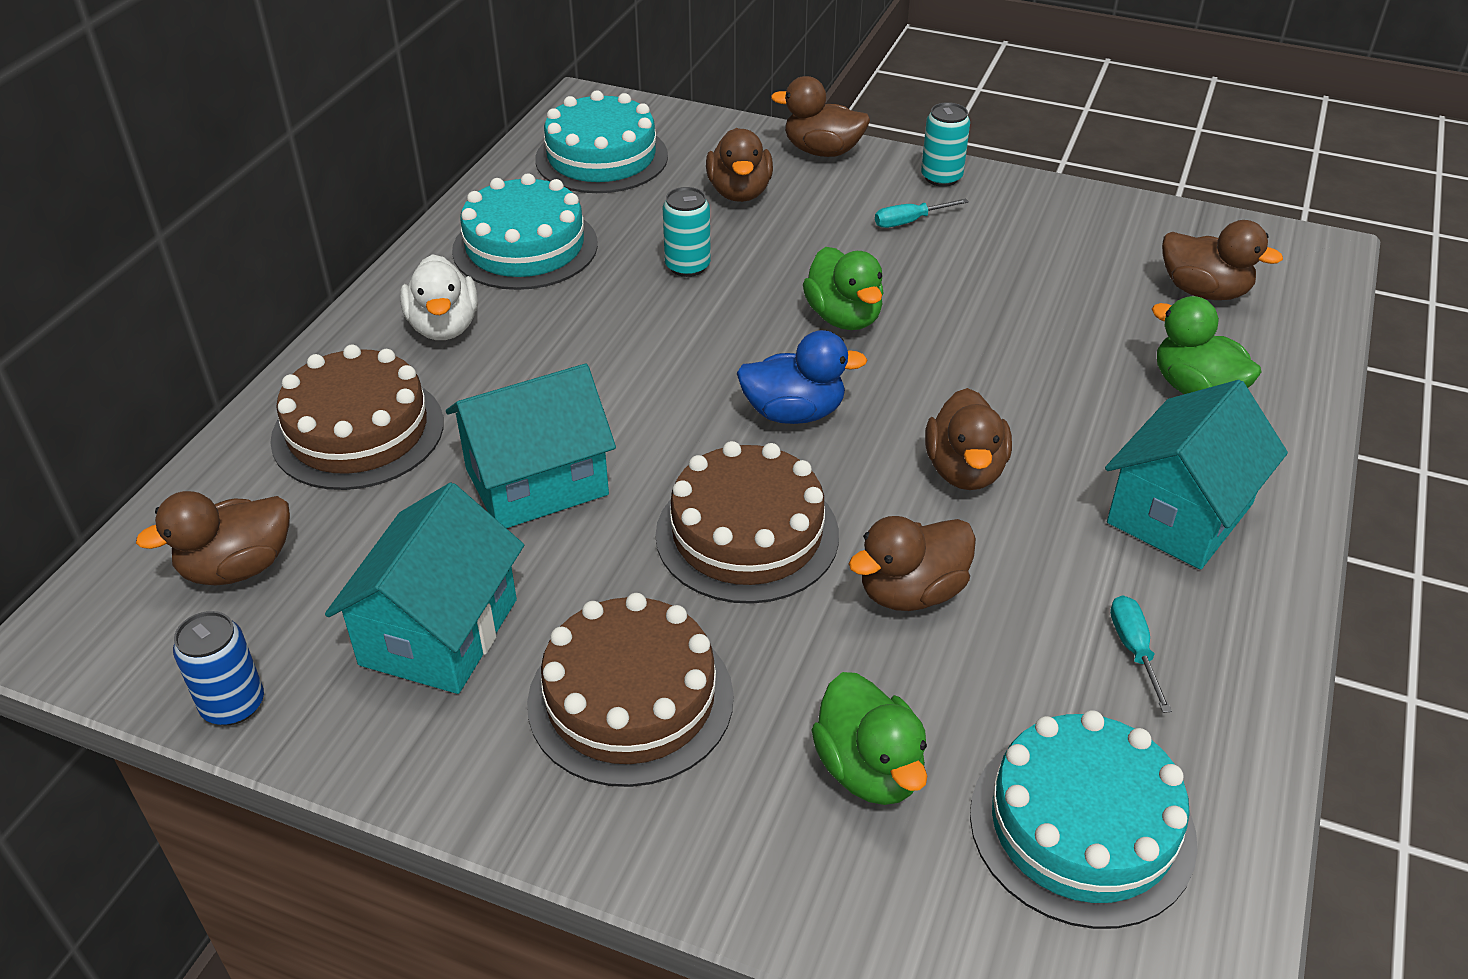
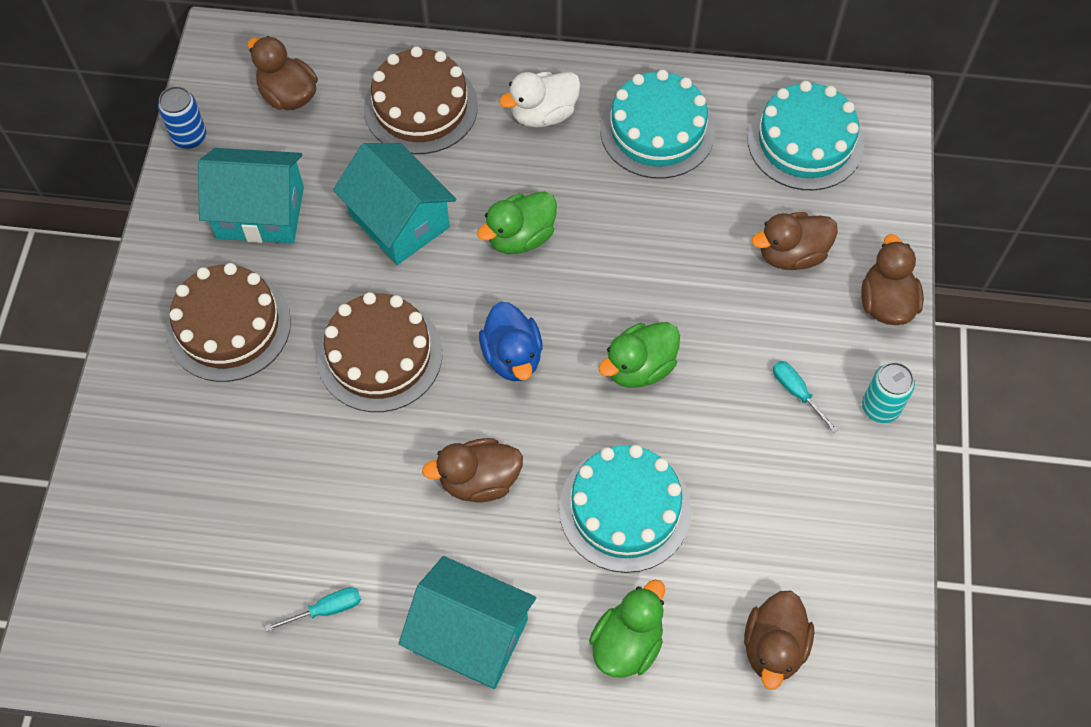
camera: 75 degrees right, 20 degrees up
(687, 266) = (670, 244): turquoise can -> none
(869, 769) = (200, 463): green duck -> green duck (520, 237)
(911, 592) = (349, 464): brown duck -> none
(1082, 826) = (178, 587): turquoise cake -> turquoise cake (625, 509)

